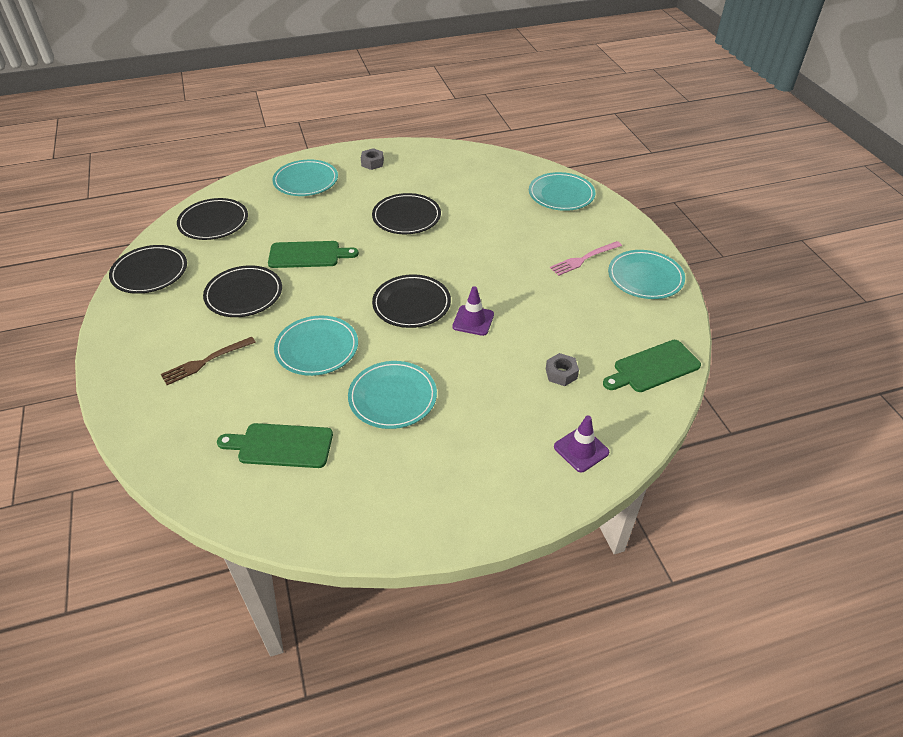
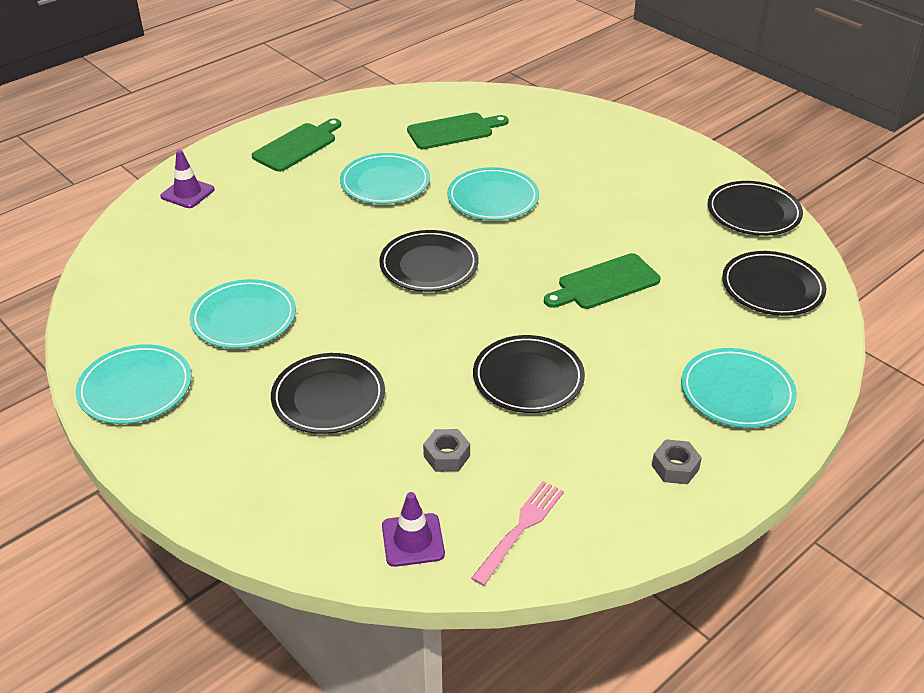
camera: 155 degrees right, 5 degrees down
(205, 362) = (585, 161): brown fork -> none
(244, 294) = (624, 221): black plate -> black plate (328, 397)
(473, 320) = (345, 268): purple traffic cone -> purple traffic cone (413, 540)
(561, 194) = (304, 508): turquoise plate -> turquoise plate (244, 318)
(561, 373) = (224, 245): grey nut -> grey nut (446, 456)
(583, 259) = (232, 390): pink fork -> pink fork (520, 528)
(653, 367) = (119, 278): green cutting board -> green cutting board (297, 146)

